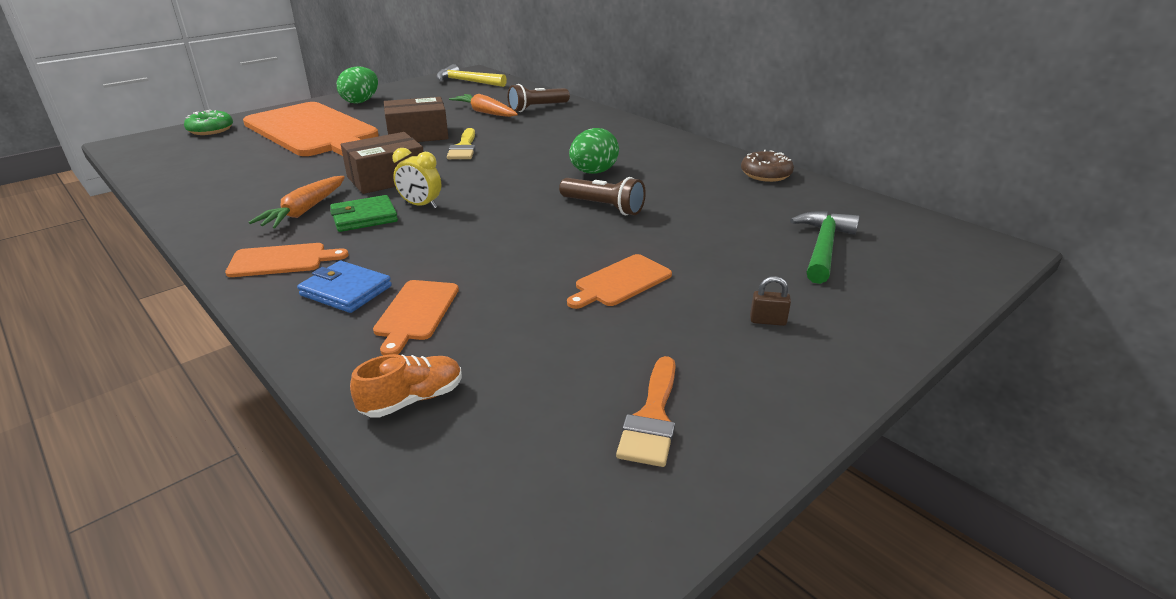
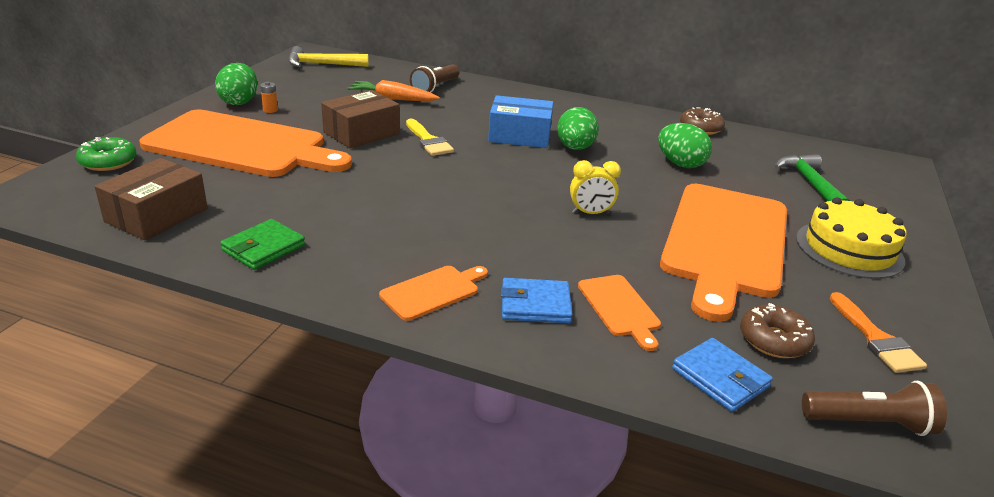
camera: 30 degrees left, 0 degrees up
(305, 211) = (375, 236): orange carrot -> none
(364, 217) = (443, 231): green wallet -> green wallet (263, 248)
(374, 110) = (270, 110): none -> orange battery
(387, 178) = (403, 186): brown box -> brown box (157, 215)
(412, 400) = (720, 378): orange shoe -> blue wallet
(420, 205) = (477, 208): yellow clock -> yellow clock (590, 213)
(526, 383) = (774, 340): none -> brown donut
(554, 155) = (519, 136): none -> blue box
(604, 207) = (627, 180): brown flashlight -> brown flashlight (869, 423)
(620, 282) = (725, 243): orange cutting board -> orange cutting board, size x2.39
(687, 203) = (680, 164): none -> green egg
(768, 321) = (849, 249): brown padlock -> yellow cake

